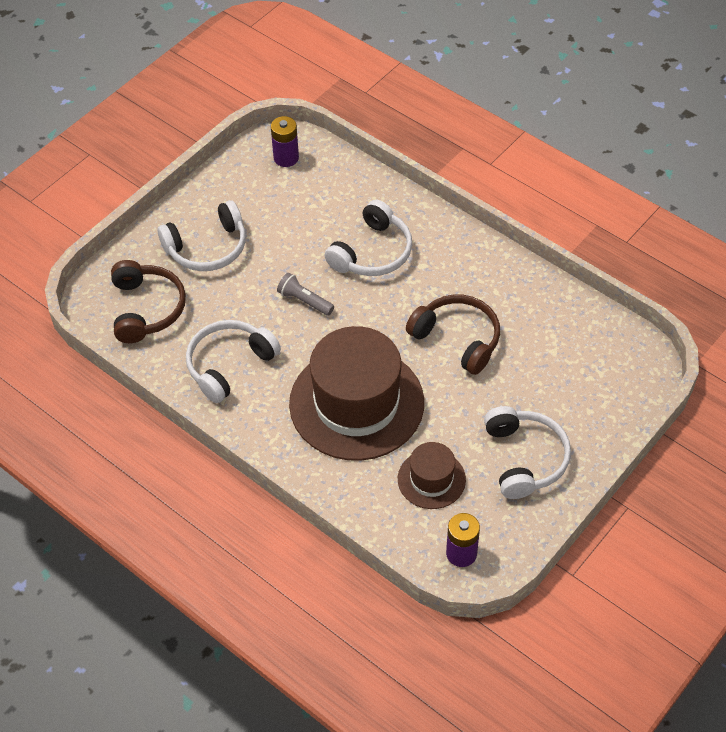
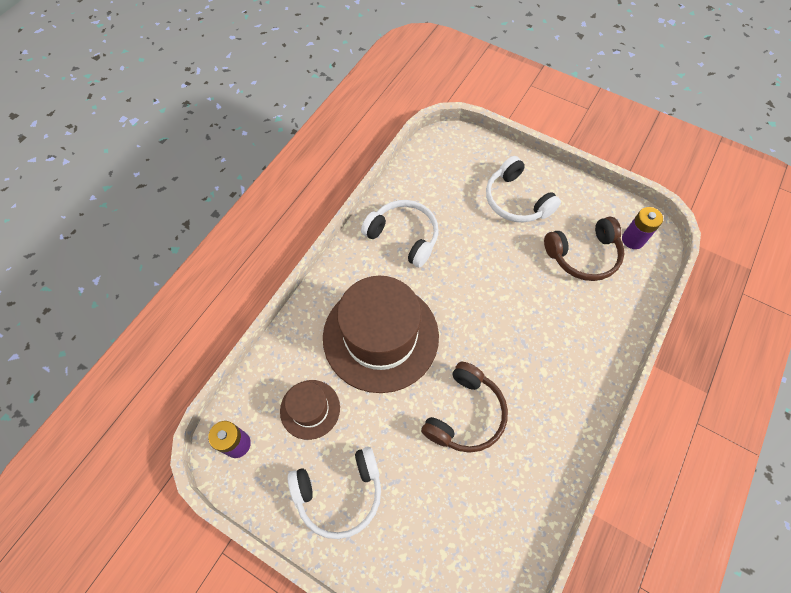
camera: 80 degrees right, 10 degrees up
(147, 309) = (446, 173): brown headphones -> brown headphones (583, 255)
(304, 301) = (479, 279): grey flashlight -> none
(372, 252) = (546, 326): white headphones -> none

